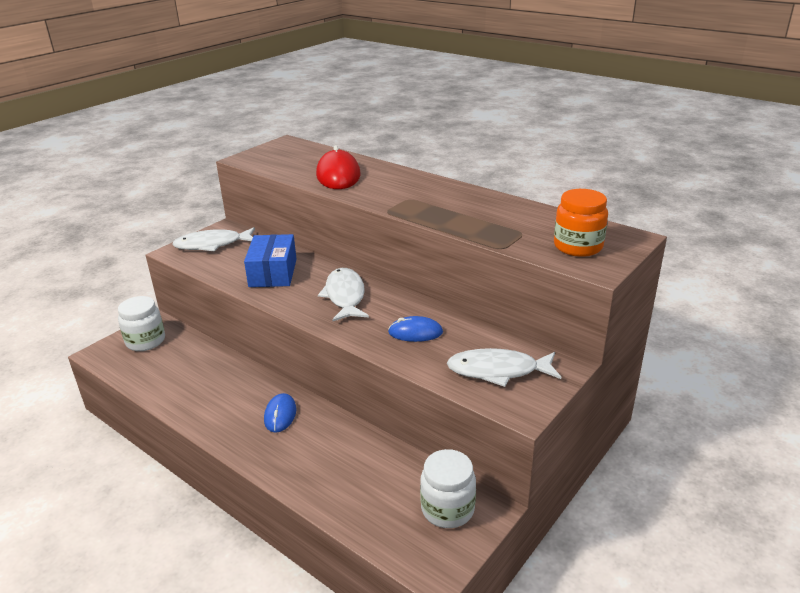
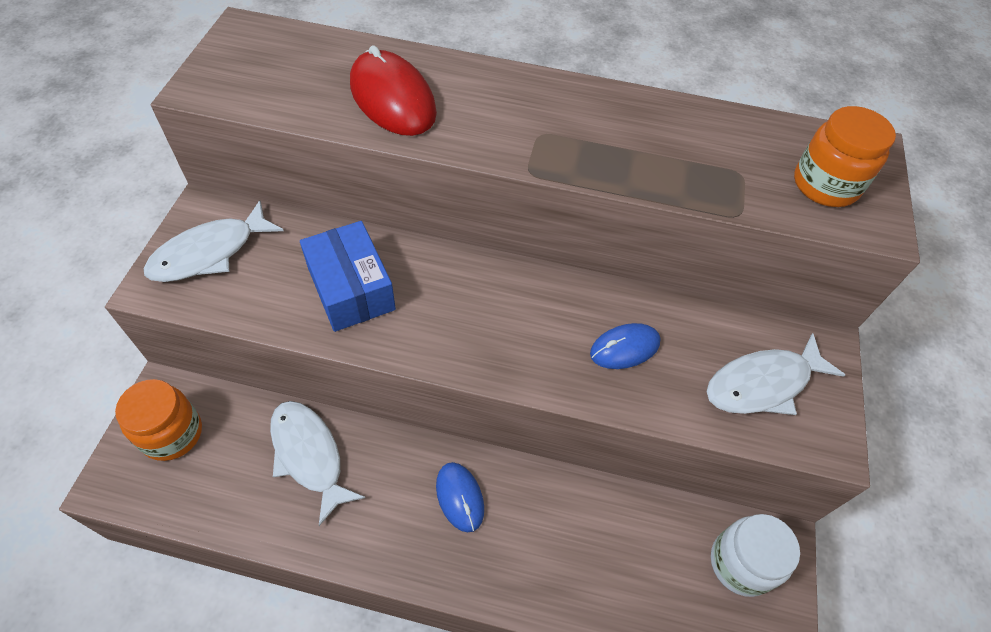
camera: 30 degrees left, 25 degrees up
(145, 341) = (172, 433): white jar -> orange jar
(345, 296) = (488, 306): white fish -> white fish (309, 455)

